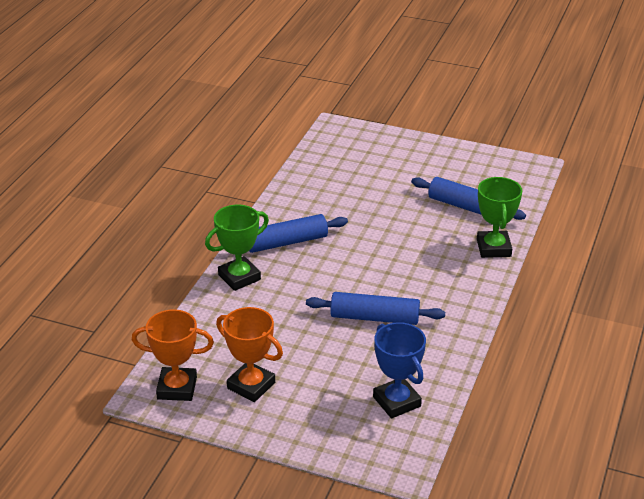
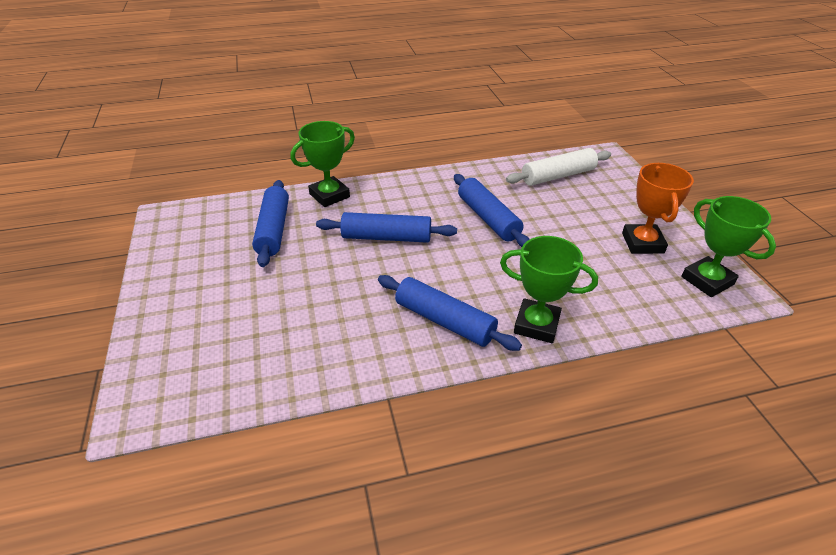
camera: 125 degrees left, 5 degrees up
(177, 388) = (707, 280): orange trophy -> green trophy
(396, 402) = (558, 176): blue trophy -> white rolling pin
(402, 254) = (386, 237): none -> blue rolling pin

